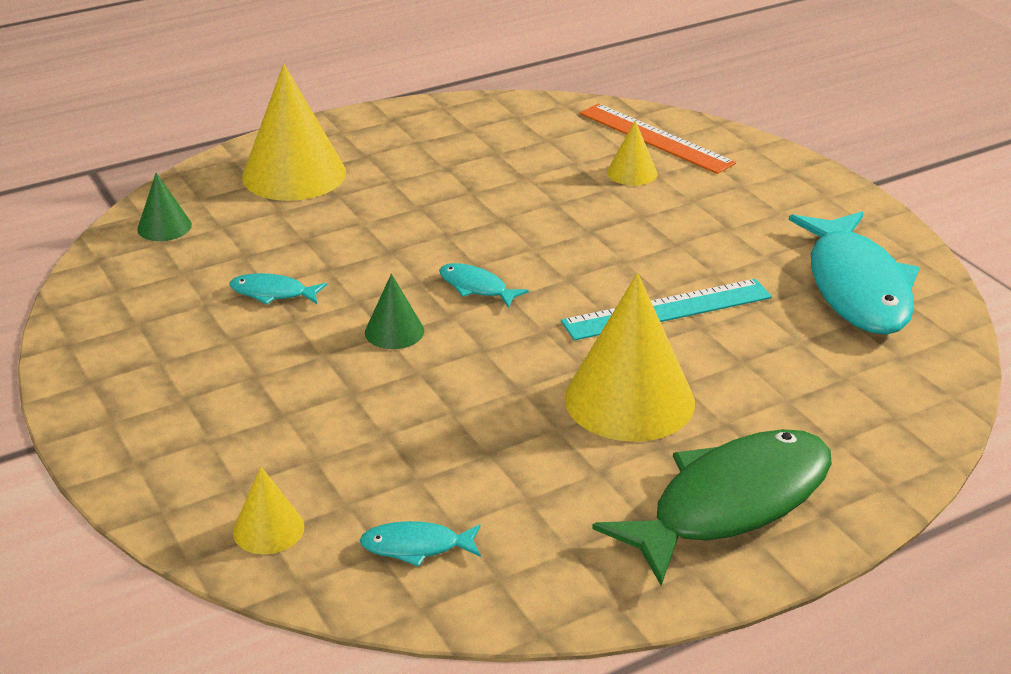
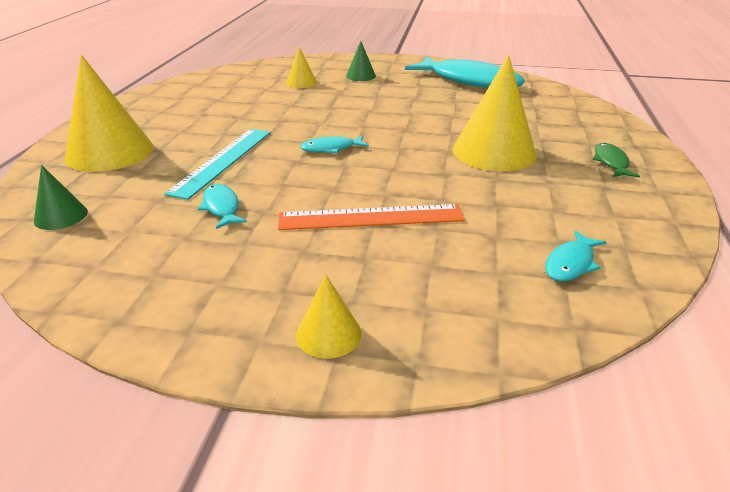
camera: 50 degrees left, 0 degrees up
(268, 529) = (495, 316): yellow cone -> yellow cone (328, 334)
(273, 293) = (222, 207): turquoise fish -> turquoise fish turned 105 degrees clockwise
(394, 331) = (334, 185): green cone -> green cone (360, 76)
(655, 138) = (283, 69): orange ruler -> orange ruler (371, 217)
(667, 309) = (428, 117): turquoise ruler -> turquoise ruler (222, 161)
(731, 504) = (611, 162): green fish -> green fish, size x0.43

